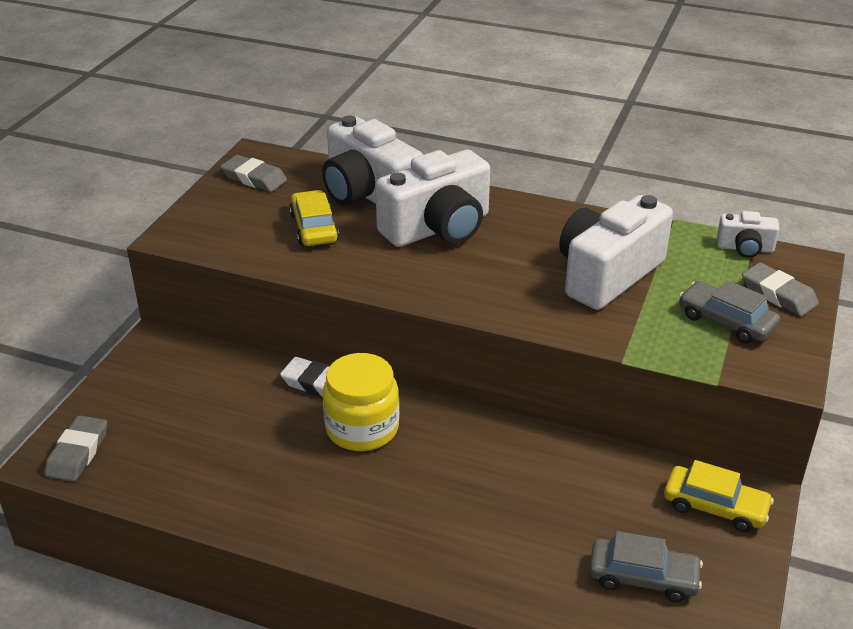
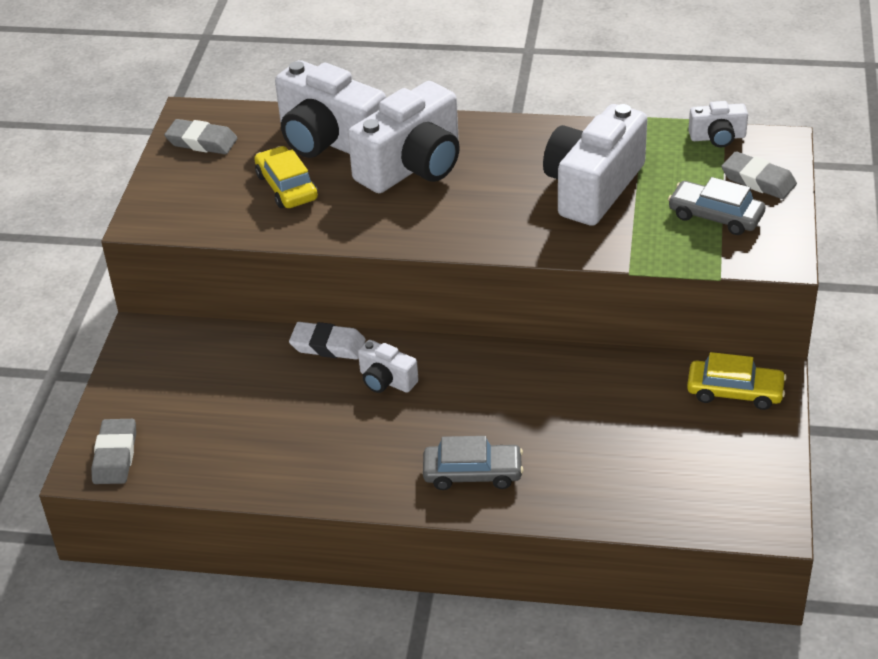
camera: 10 degrees left, 5 degrees up
(362, 428) = (386, 380): yellow jar -> white camera
(643, 577) = (685, 466): grey car -> grey car (472, 473)

